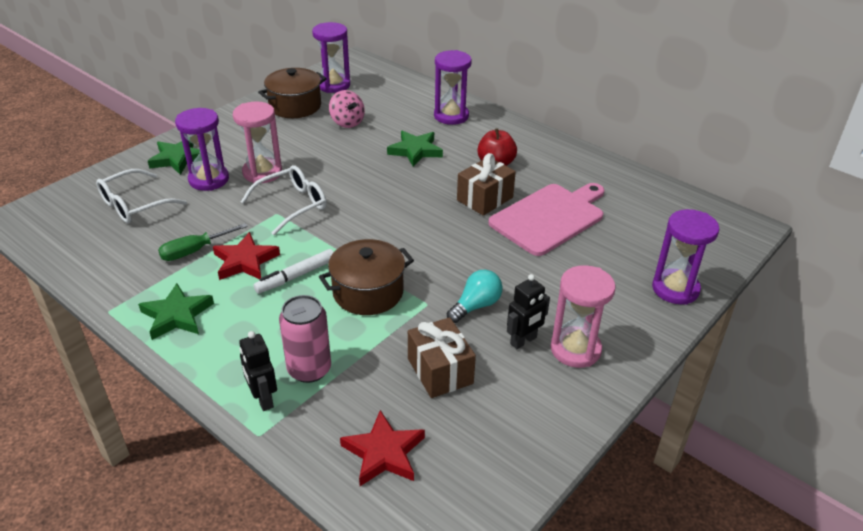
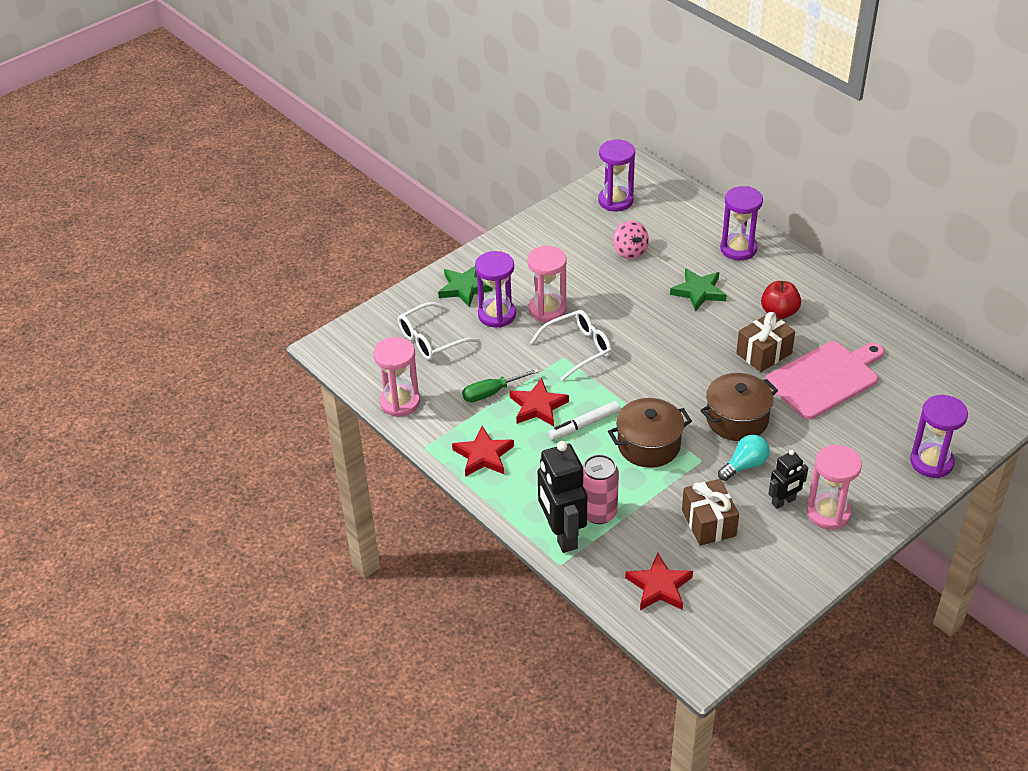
camera: 10 degrees right, 5 degrees up
(88, 266) = (400, 402): none -> pink hourglass
(177, 315) = (483, 455): green star -> red star
(263, 399) = (561, 535): black robot -> black robot, size x1.78
(295, 106) = (576, 227): brown pot -> brown pot (737, 419)

